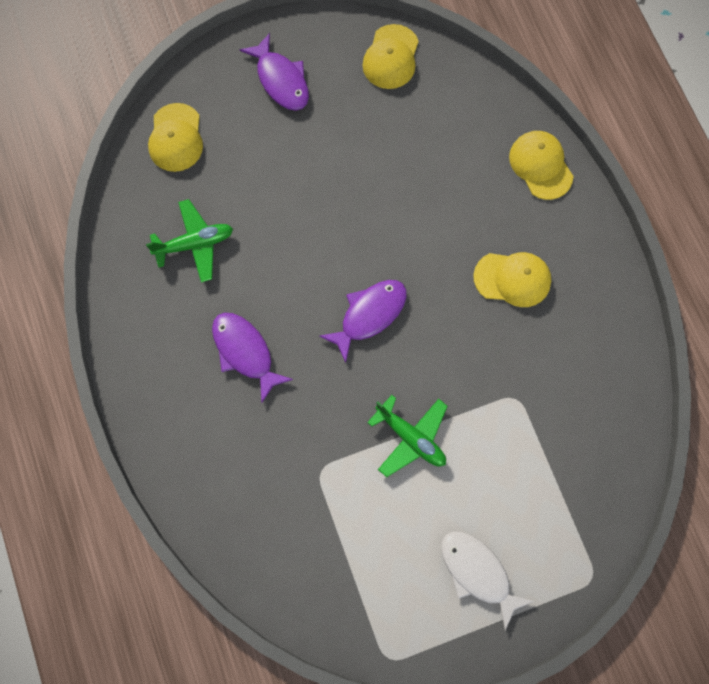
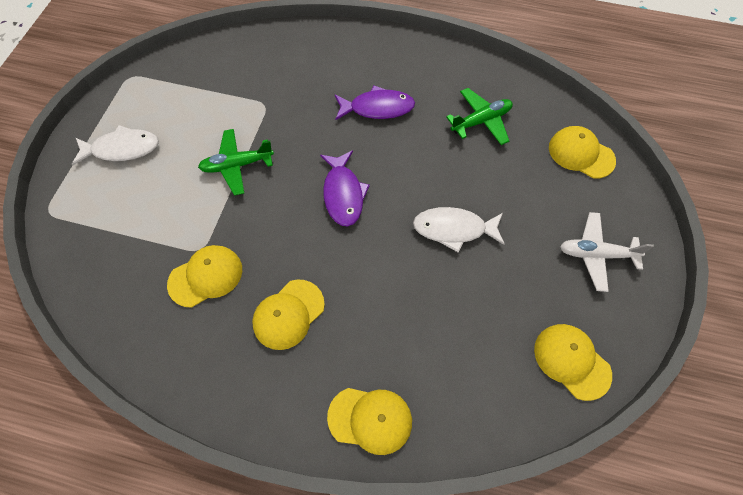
camera: 125 degrees right, 10 degrees down
(194, 244) = (481, 121): green plane -> green plane turned 135 degrees counterclockwise
(281, 80) = (596, 254): purple fish -> white plane
(337, 200) = (454, 229): none -> white fish
(535, 371) = (206, 276): none -> yellow cap

